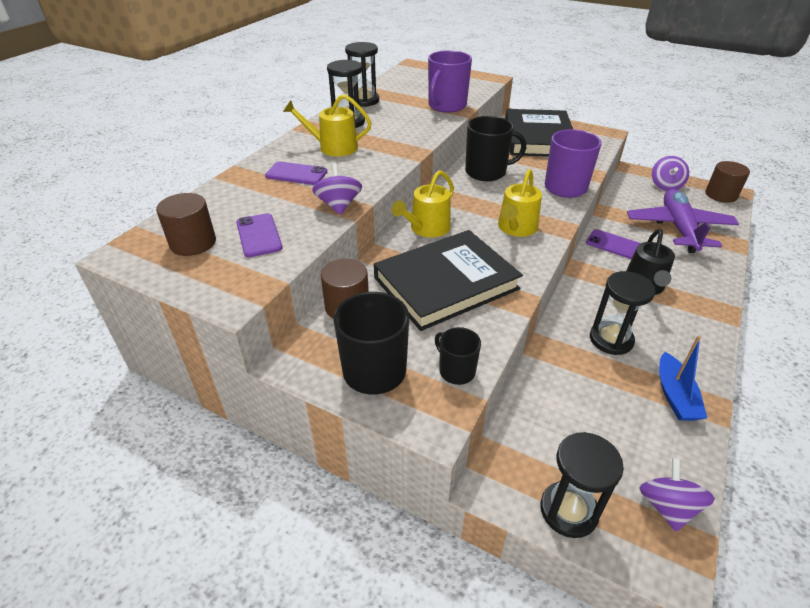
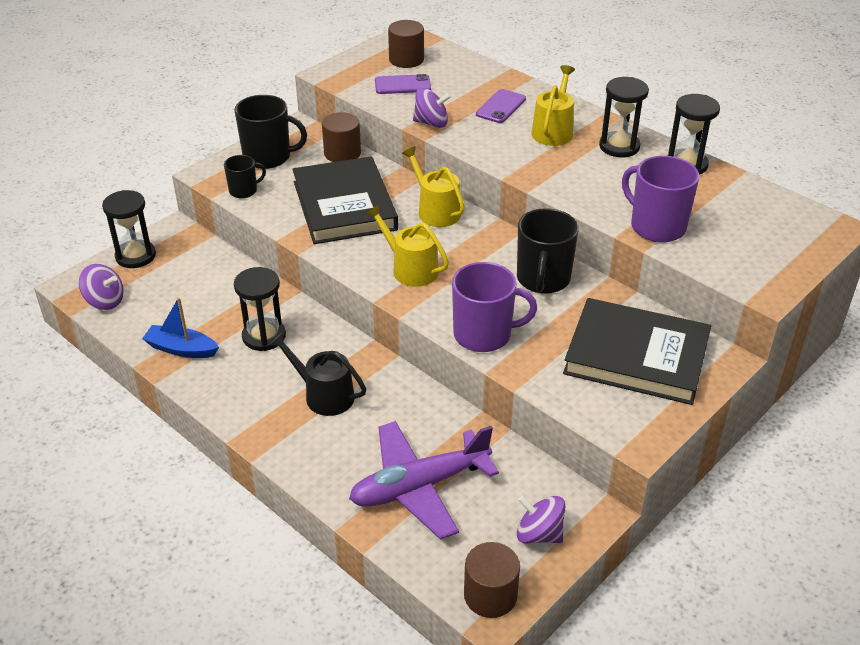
camera: 105 degrees right, 0 degrees up
(614, 245) = (408, 402): purple phone -> none
(678, 228) = (419, 487): purple plane -> purple plane turned 135 degrees clockwise

